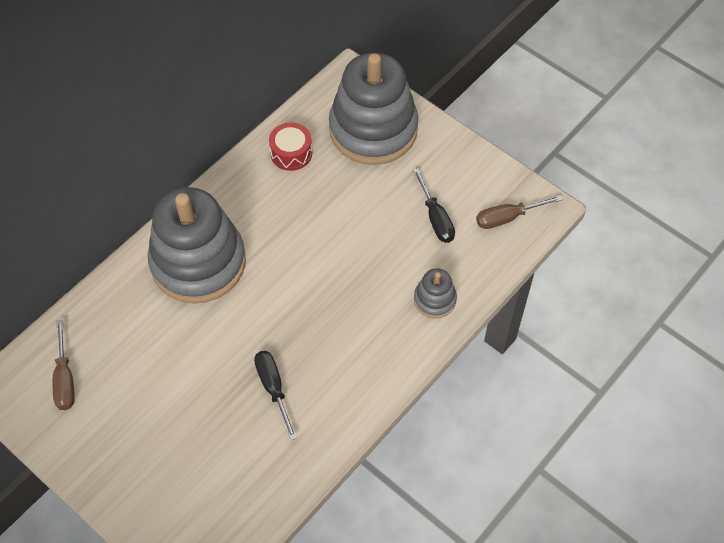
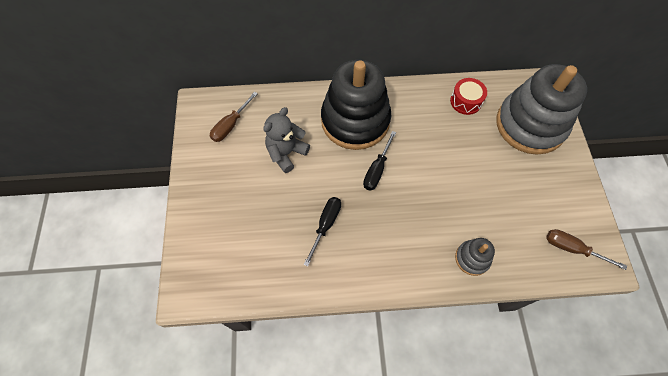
camera: 45 degrees right, 5 degrees up
(159, 355) = (286, 153): none -> grey teddy bear
(198, 262) = (355, 120): grey stacking toy -> black stacking toy
(435, 218) = (521, 209): black screwdriver -> black screwdriver (377, 170)

